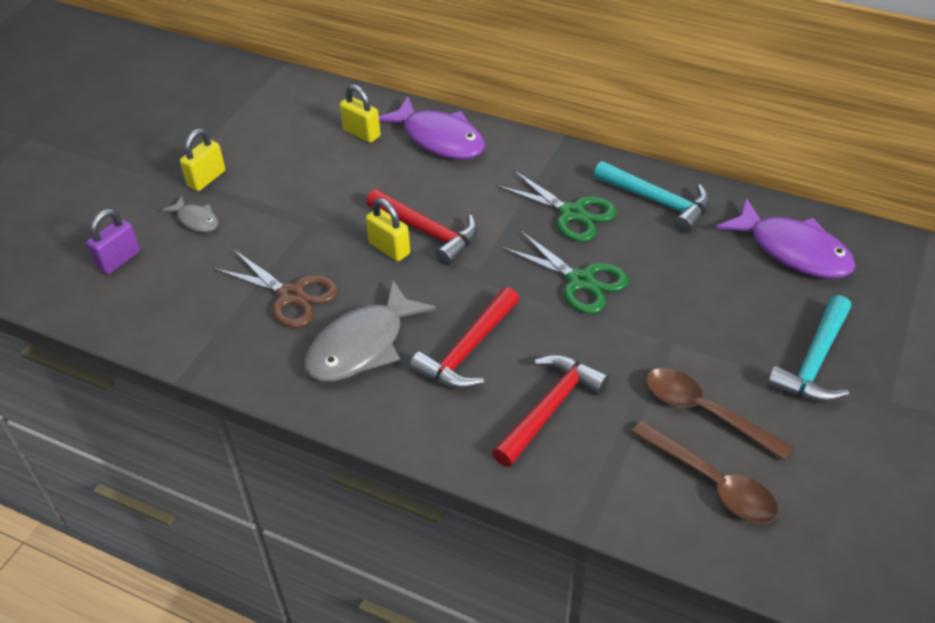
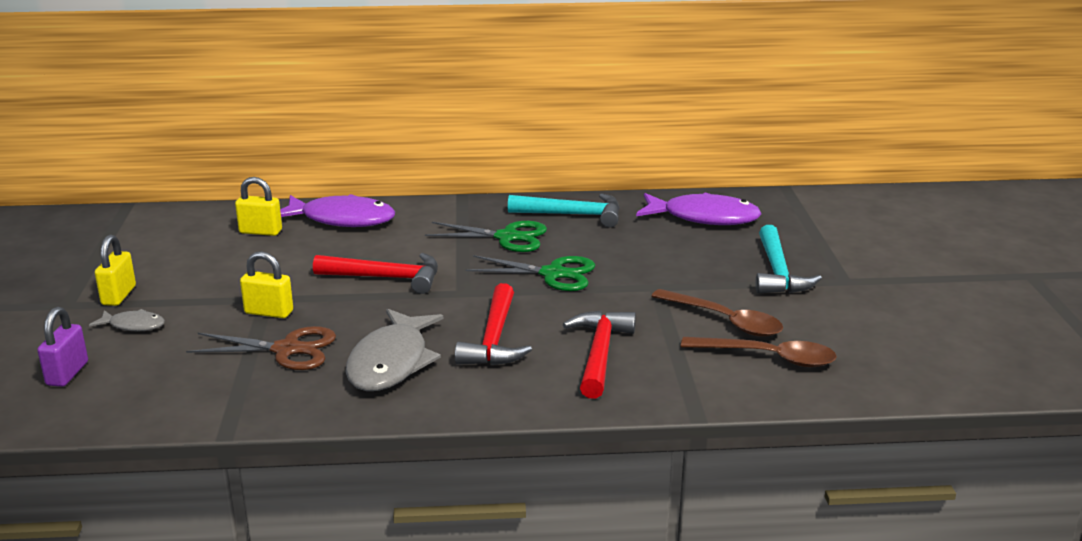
camera: 30 degrees left, 20 degrees down
(389, 248) = (359, 296): yellow padlock -> yellow padlock (269, 312)
(704, 412) = (725, 321): brown spoon -> brown spoon turned 150 degrees counterclockwise

